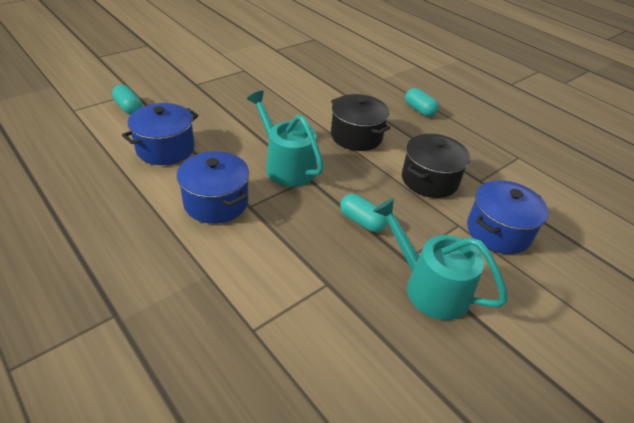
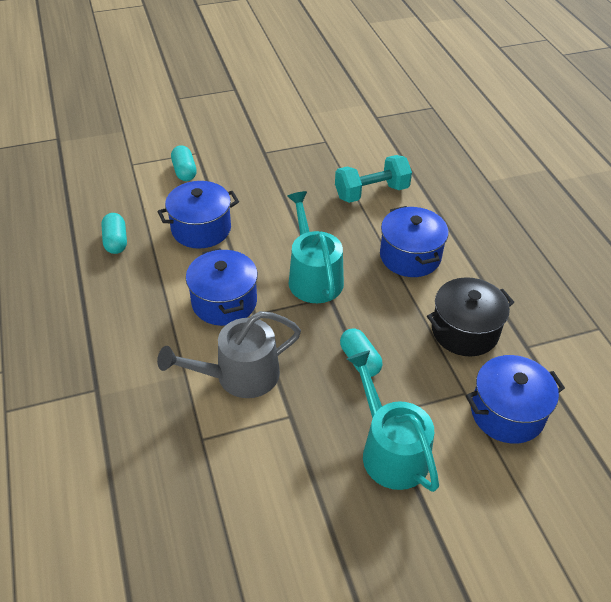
camera: 25 degrees right, 5 degrees up
(262, 261) = (240, 375): none -> grey watering can
(300, 98) = (371, 192): none -> turquoise dumbbell
(356, 136) = (410, 256): black pot -> blue pot
(419, 110) = (509, 236): turquoise capsule -> turquoise capsule (116, 241)

